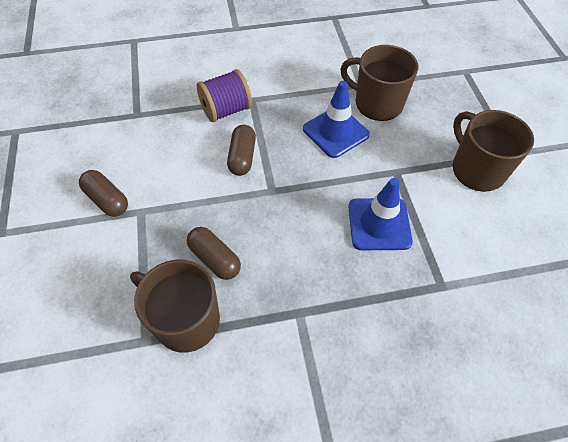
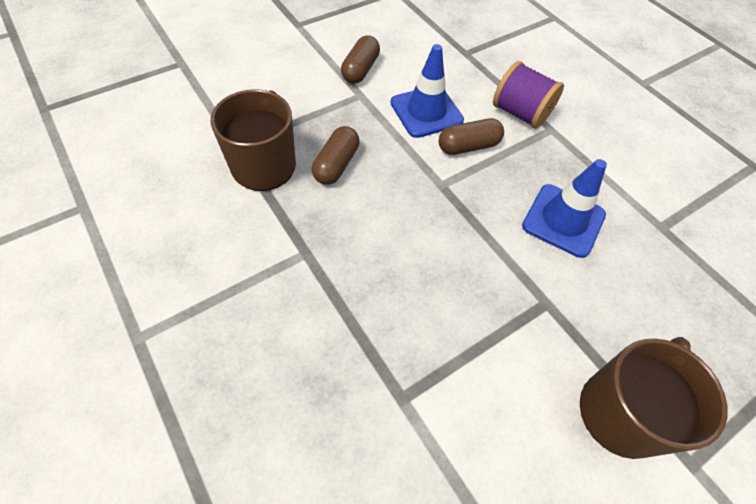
camera: 65 degrees right, 0 degrees up
(377, 103) = (645, 253): brown mug -> none
(379, 224) = (455, 302): blue traffic cone -> blue traffic cone (426, 112)

